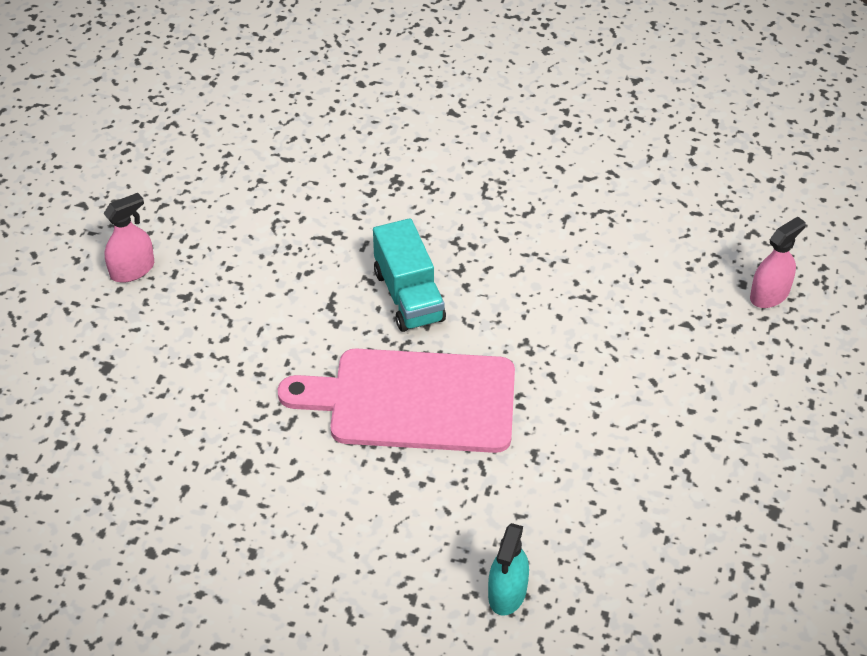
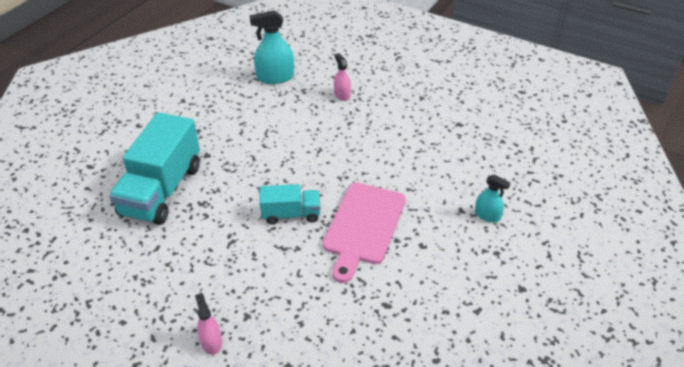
camera: 75 degrees left, 5 degrees down
(407, 125) = (162, 190): none -> turquoise truck
(770, 182) = (275, 77): none -> turquoise spray bottle

